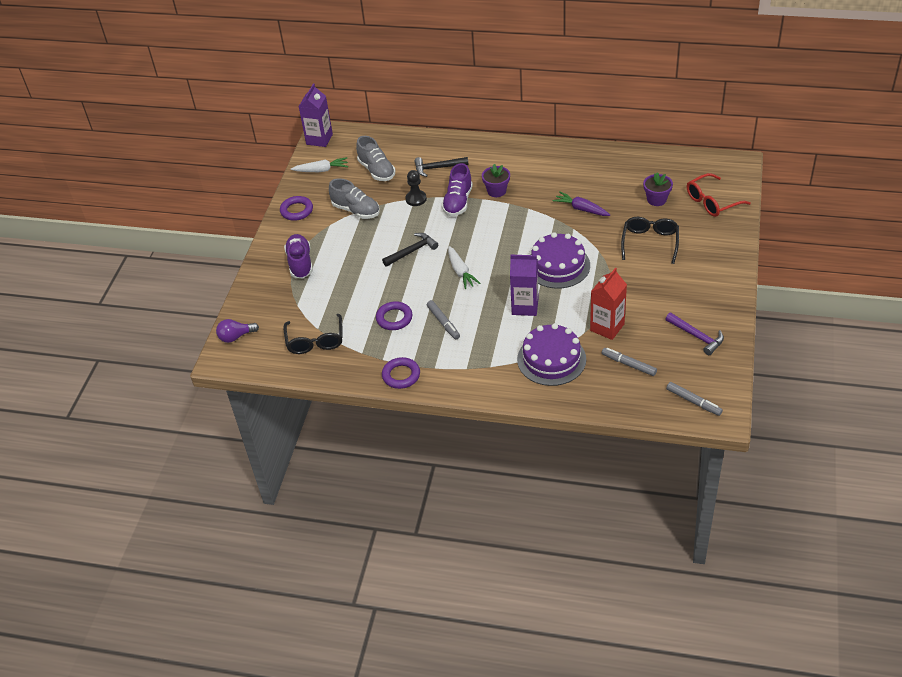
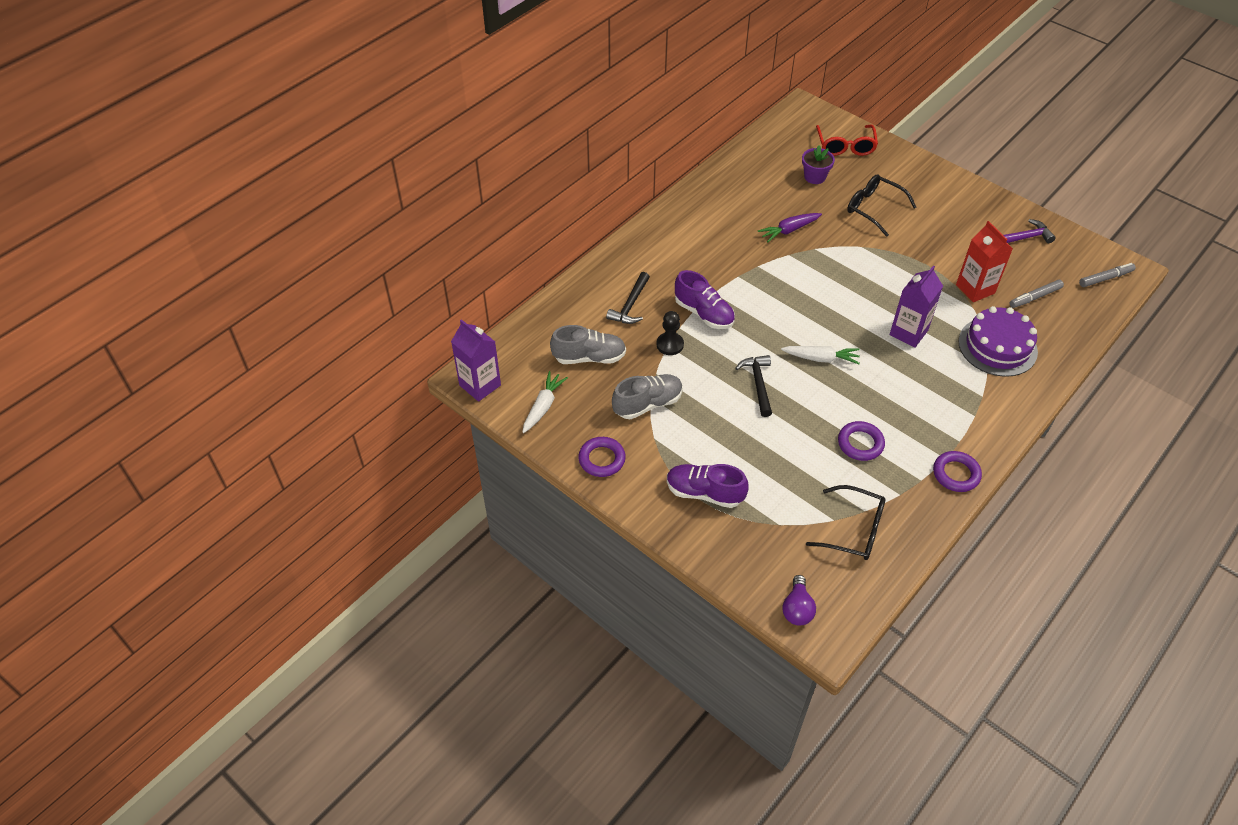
camera: 65 degrees left, 5 degrees up
(443, 322) = (893, 405): grey marker -> none
(496, 191) = (710, 277): purple flower pot -> none
(558, 265) = (863, 283): purple cake -> none

